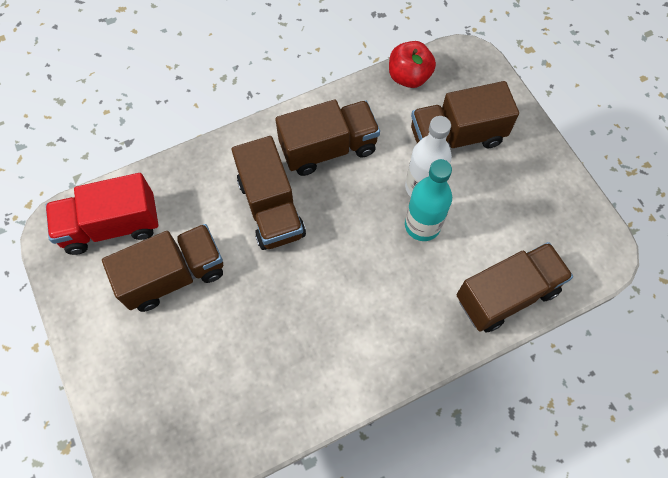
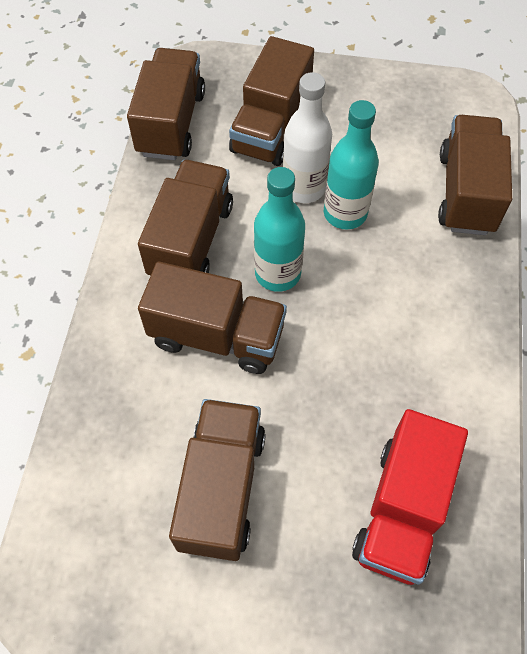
camera: 55 degrees left, 5 degrees down
(111, 226) = (98, 526): red truck -> red truck (402, 510)
(342, 214) = (277, 273): none -> turquoise bottle
(409, 77) = (171, 123): red apple -> brown truck

